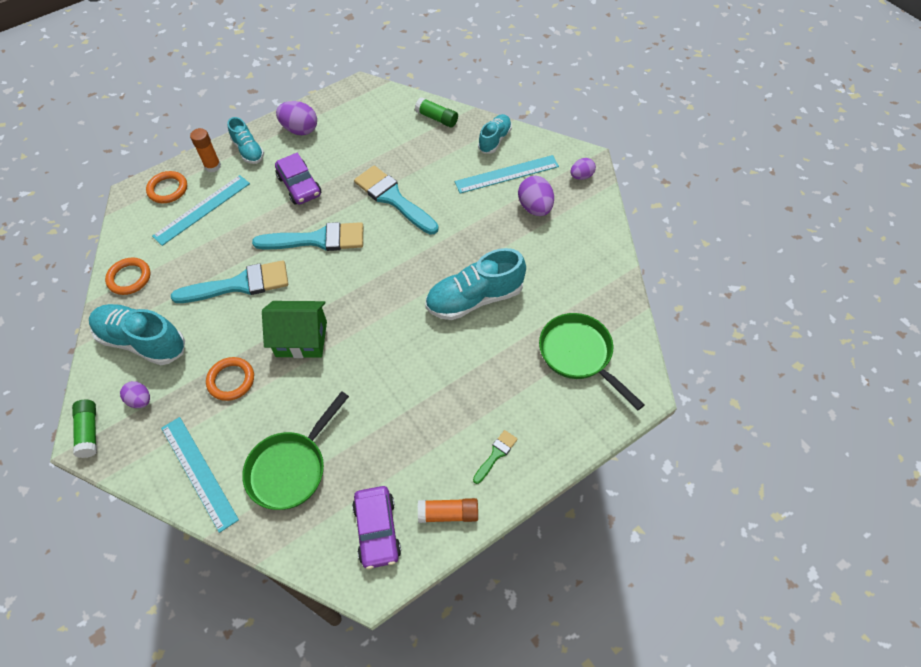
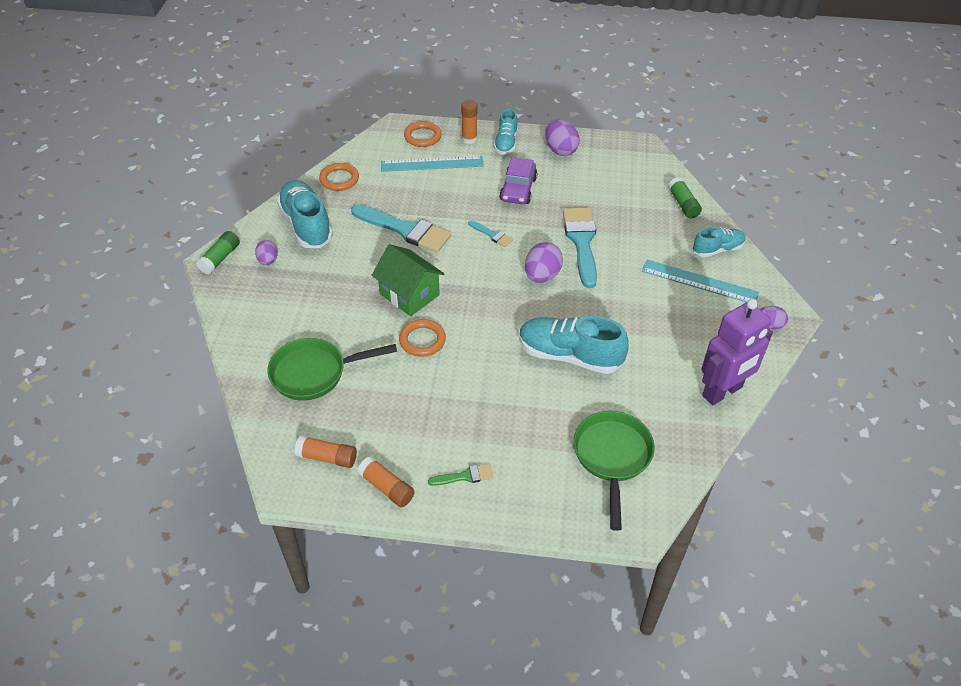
camera: 40 degrees right, 10 degrees down
(199, 472) = (256, 331): turquoise ruler -> none
(231, 380) = (335, 288): orange ring -> orange ring (422, 340)
(317, 239) = (492, 235): turquoise brush -> turquoise brush, size x0.47
(377, 530) = (327, 457): purple car -> orange glue stick
(535, 208) = (697, 323): purple egg -> purple egg (542, 276)
(600, 249) = (722, 392): none -> purple robot

